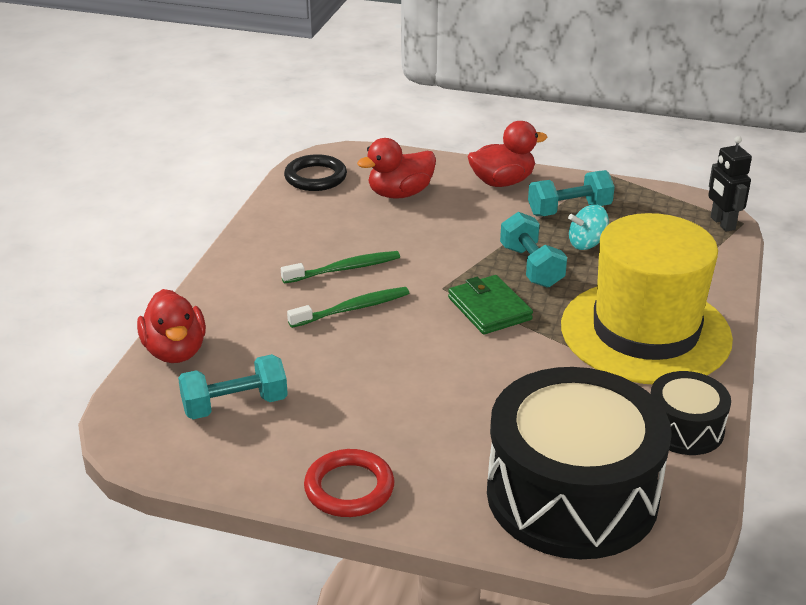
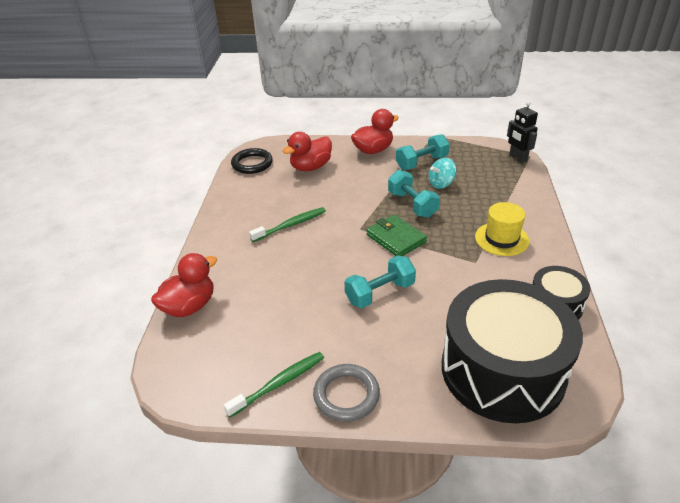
camera: 10 degrees left, 5 degrees up
(175, 351) = (189, 306): red duck -> red duck turned 105 degrees counterclockwise
(235, 405) = (244, 342): turquoise dumbbell -> turquoise dumbbell (380, 293)
(349, 488) = (346, 395): red ring -> grey ring
(352, 309) = (305, 253): green toothbrush -> green toothbrush (279, 383)
(645, 332) = (501, 239): yellow hat -> yellow hat, size x0.47

